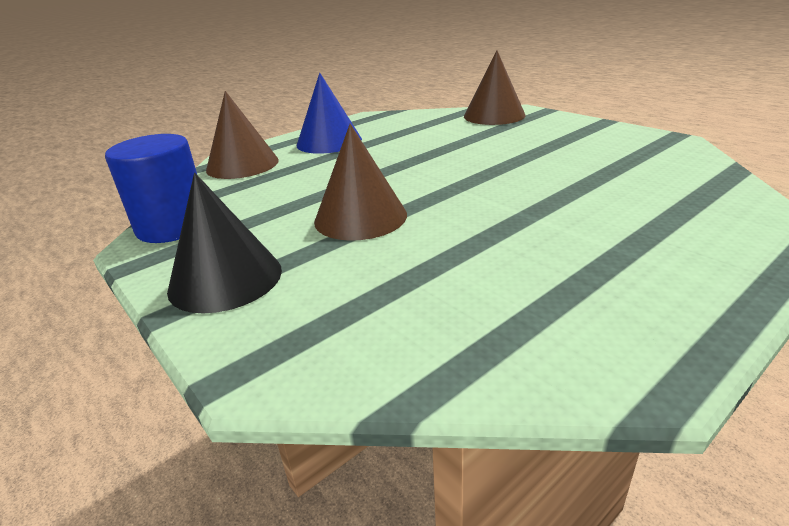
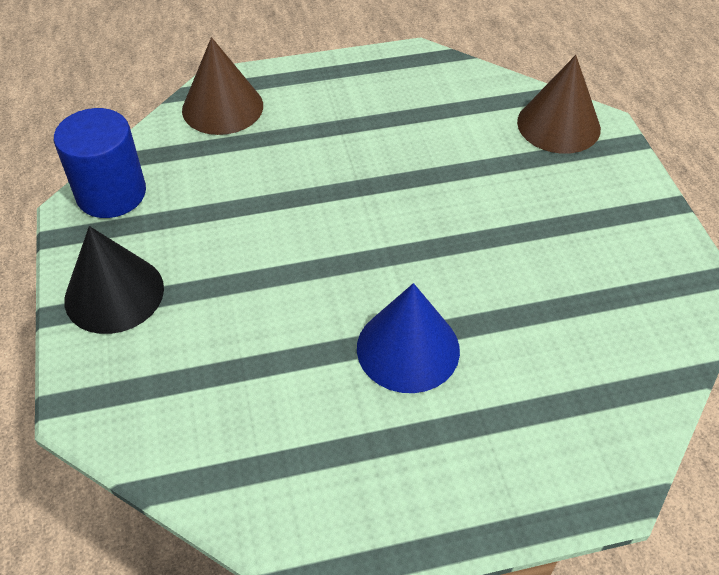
camera: 25 degrees right, 20 degrees up
(329, 142) = (333, 99): blue cone -> blue cone (408, 348)
(360, 217) = (266, 261): brown cone -> none

